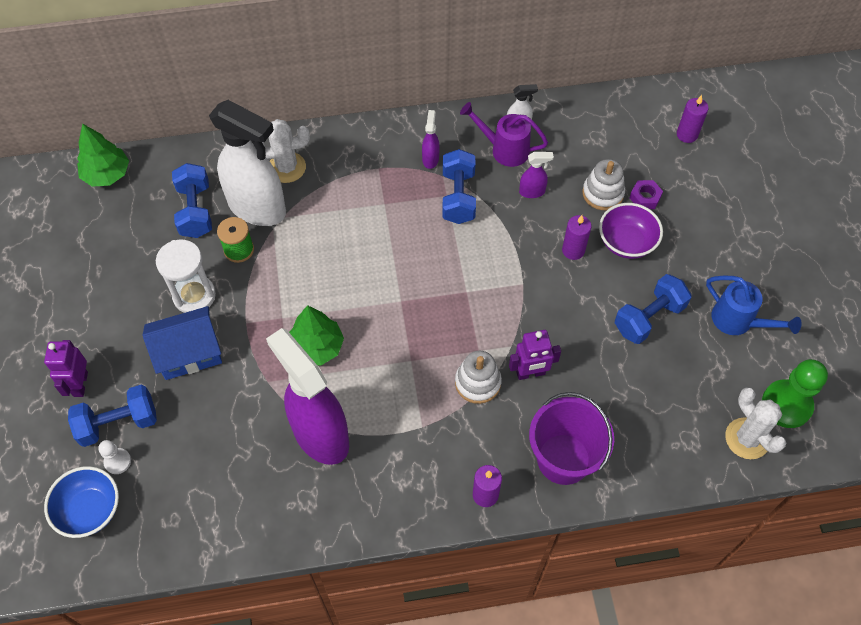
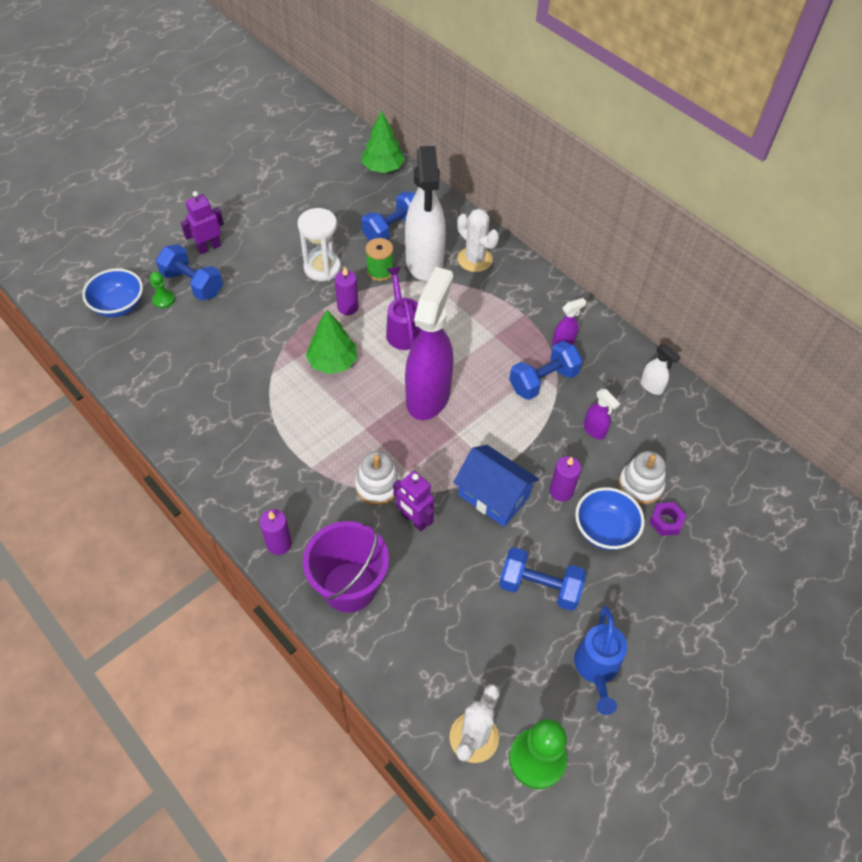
camera: 55 degrees right, 5 degrees down
(117, 461) = (163, 300): white pawn -> green pawn
(189, 353) = (274, 291): blue house -> blue house (493, 496)
(320, 435) = (260, 404): purple spray bottle -> purple spray bottle (428, 396)
(504, 149) = (619, 388): purple watering can -> purple watering can (403, 330)
(626, 242) = (604, 529): purple bowl -> blue bowl
(687, 134) = (769, 522): purple candle -> purple candle (348, 307)

